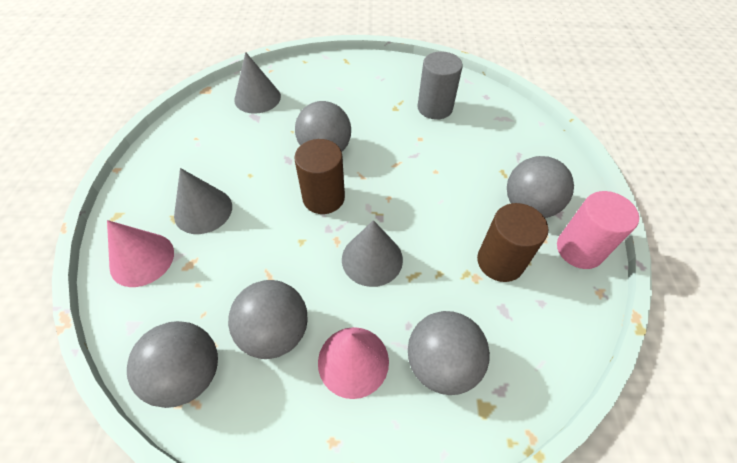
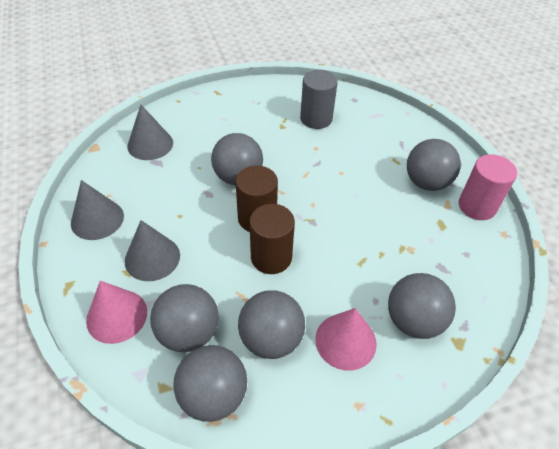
camera: 20 degrees left, 5 degrees down
(198, 298) = (188, 333): none -> grey ball
(372, 259) = (322, 257): grey cone -> grey cone (97, 219)
(500, 261) = (423, 231): brown cylinder -> brown cylinder (271, 257)

